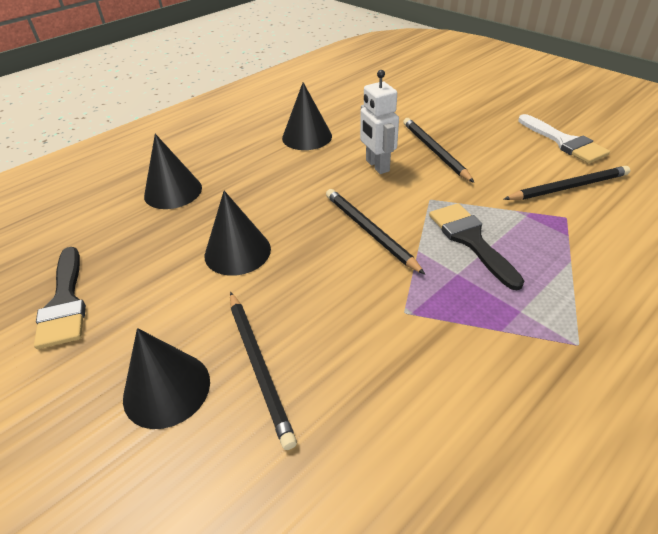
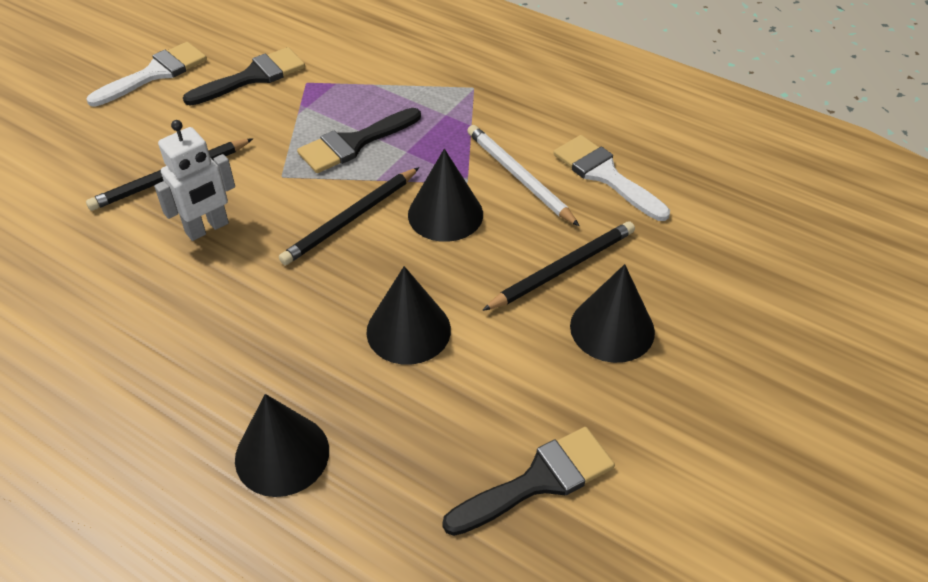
camera: 105 degrees left, 5 degrees up
(307, 137) = (116, 320): black cone -> black cone (445, 214)
(395, 451) = (605, 175): none -> white brush
(405, 357) = (519, 177): none -> white pencil
(568, 187) = (252, 77): black pencil -> black brush

